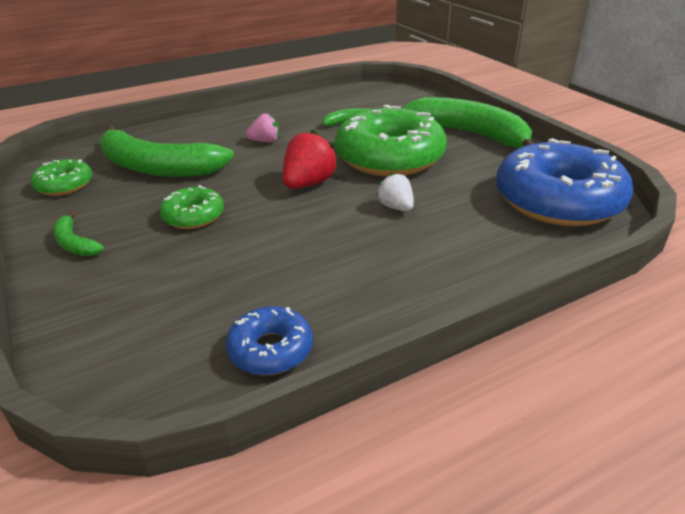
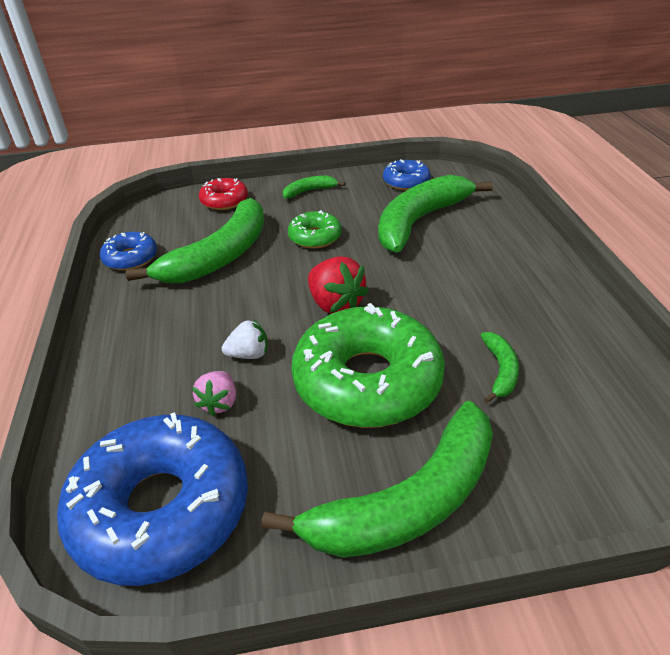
camera: 110 degrees right, 5 degrees up
(65, 185) = (406, 182): green donut -> blue donut
(92, 312) = (224, 201): none -> red donut
(246, 270) = (219, 256): none -> green banana
(265, 141) = (458, 288): pink strawberry -> pink strawberry (219, 403)

